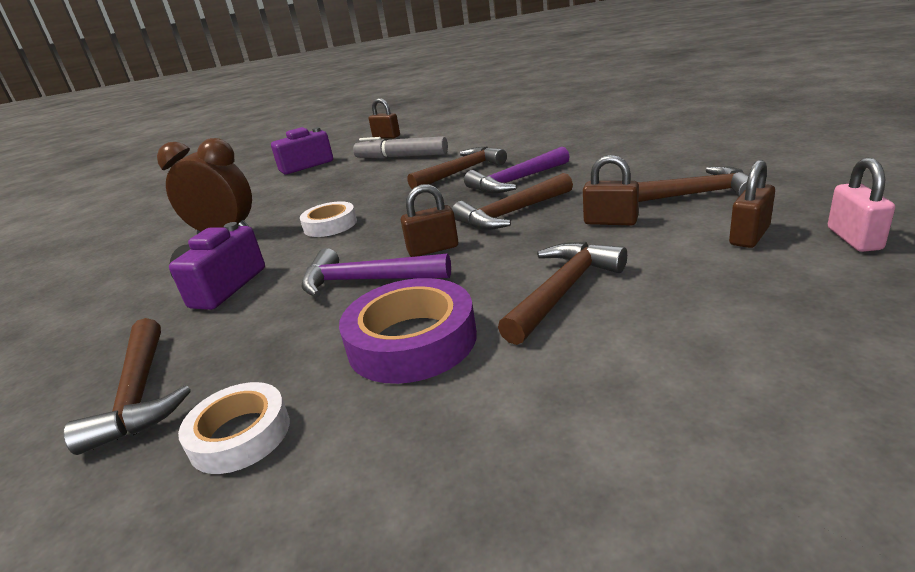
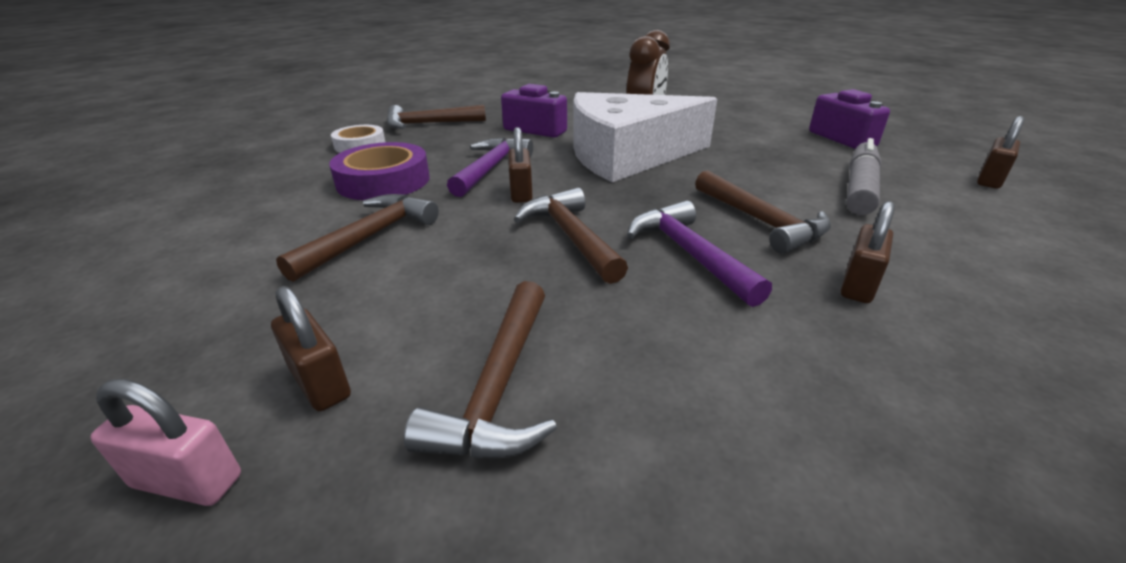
camera: 95 degrees right, 5 degrees up
(330, 225) = (627, 155): white tape -> white cheese
(563, 291) = (370, 237): brown hammer -> brown hammer turned 105 degrees counterclockwise
(610, 221) = (480, 292): brown padlock -> brown padlock (858, 285)

